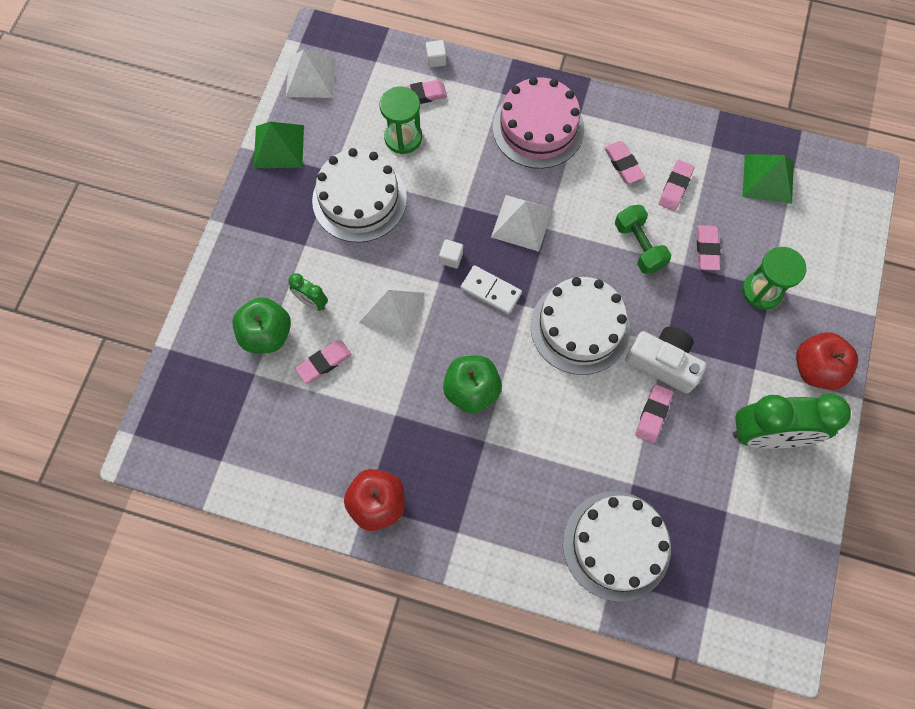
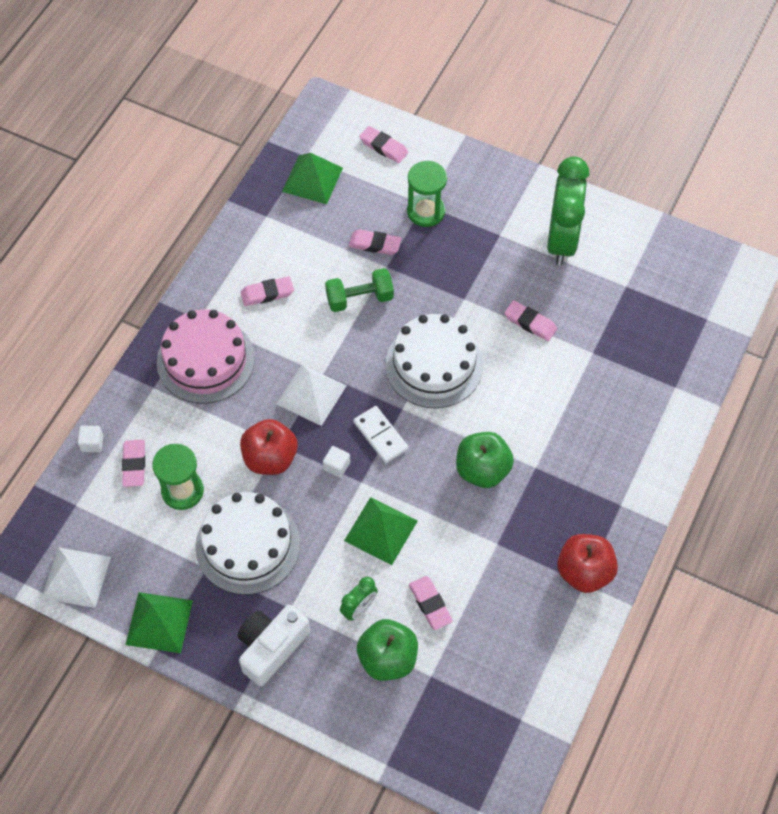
camera: 80 degrees left, 10 degrees down
(391, 307) = (381, 530): white pyramid -> green pyramid
(490, 291) = (380, 436): white domino -> white domino turned 75 degrees counterclockwise
(616, 545) = (646, 376): white cake -> none
(663, 363) = (482, 304): white camera -> white camera (271, 647)
(675, 187) = (303, 255): pink eraser -> pink eraser (383, 147)
(816, 368) = (507, 190): red apple -> red apple (270, 458)

